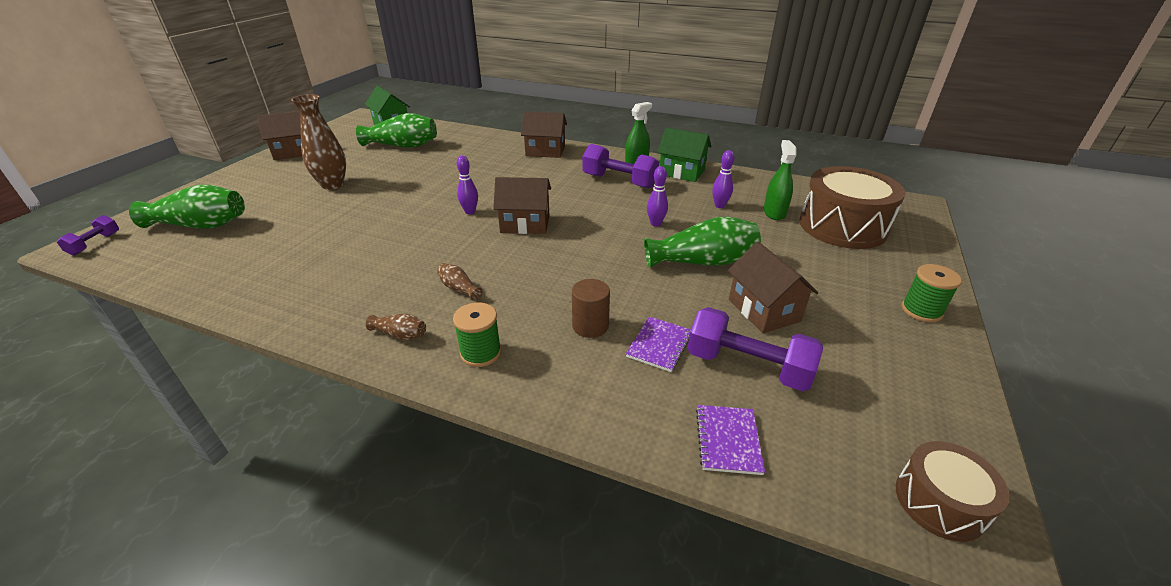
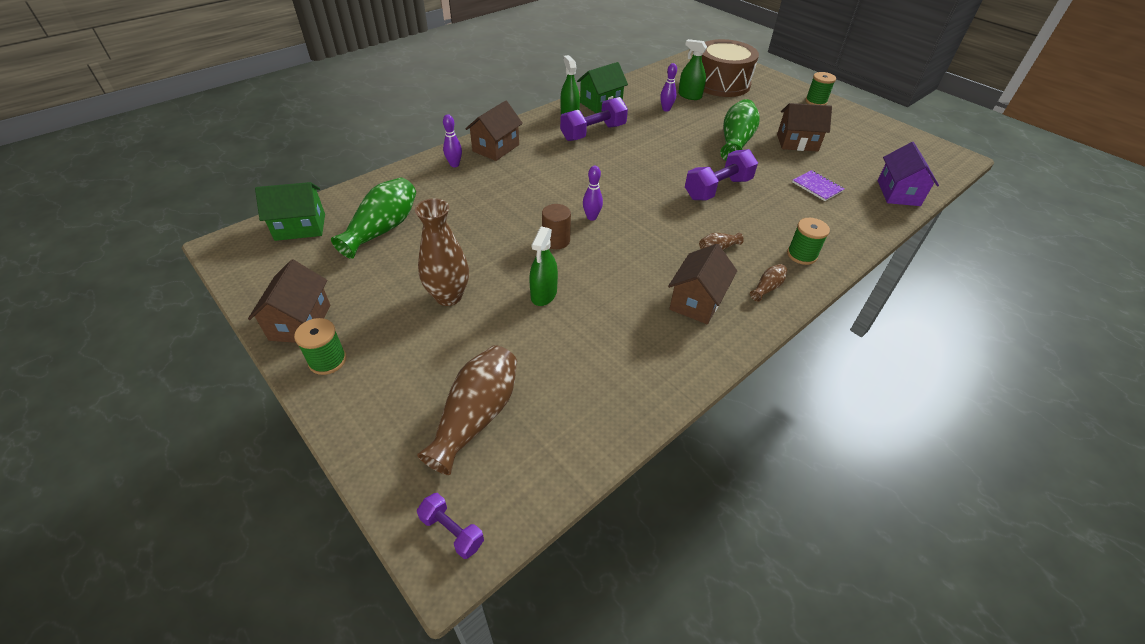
camera: 65 degrees left, 10 degrees up
(201, 225) = (476, 416): green vase -> brown vase
(258, 168) = (327, 360): none -> green spool
(346, 217) = (544, 294): none -> green spray bottle
(525, 224) = (635, 195): brown house -> brown house (696, 301)
(590, 326) = (789, 205): brown cylinder -> brown cylinder (556, 240)
(655, 224) = (674, 141): purple bowling pin -> purple bowling pin (454, 165)
(728, 440) = (898, 193): purple notebook -> purple house
(747, 366) = (844, 166): purple dumbbell -> purple dumbbell (717, 189)
(939, 502) = (941, 158): brown drum -> none

